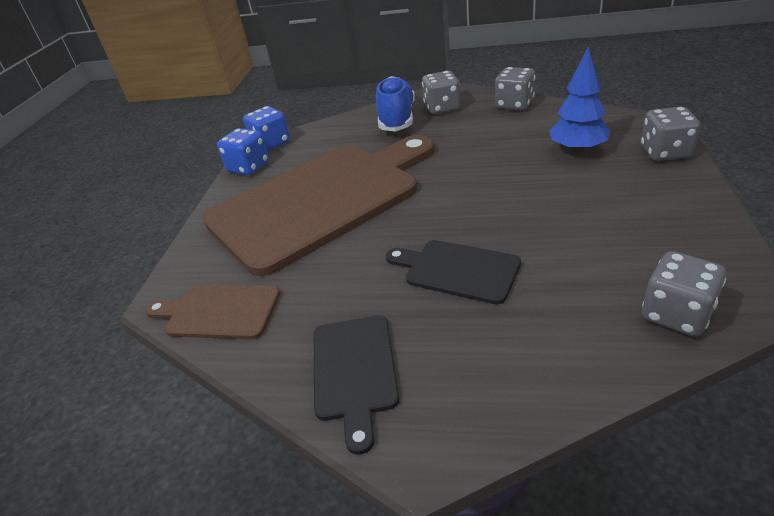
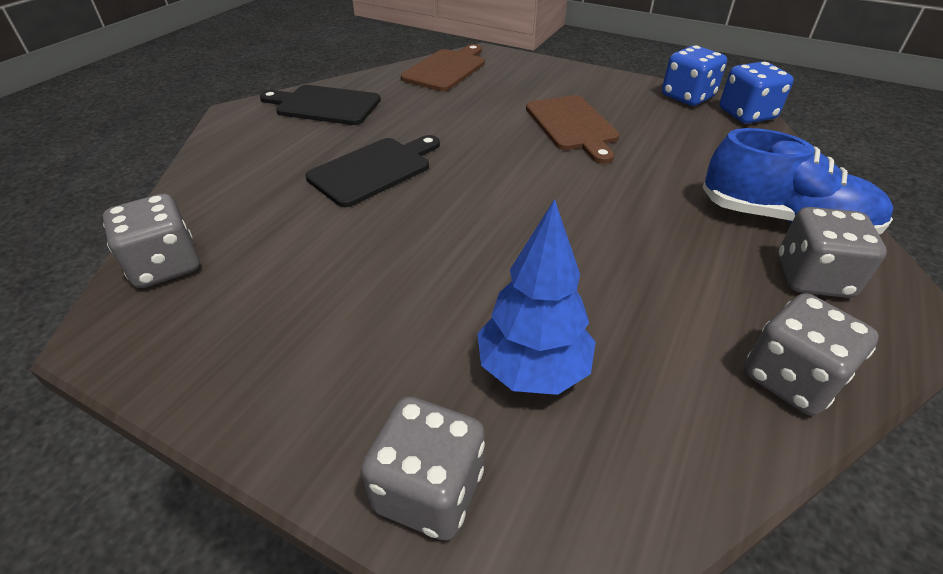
camera: 105 degrees right, 5 degrees up
(321, 200) = (572, 126): brown cutting board -> brown cutting board, size x0.44

